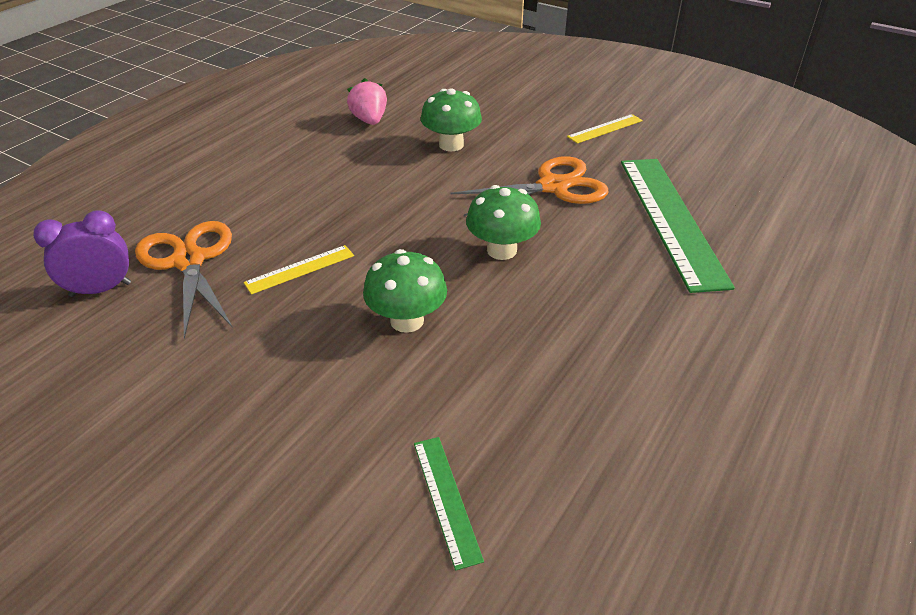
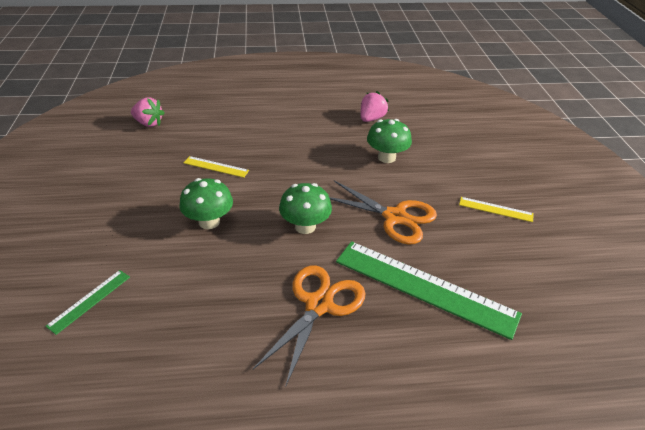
camera: 50 degrees right, 0 degrees up
(101, 289) = (148, 123): purple clock -> pink strawberry
(189, 261) = (190, 133): orange scissors -> orange scissors (319, 305)
(670, 219) = (424, 287): green ruler -> green ruler turned 75 degrees clockwise

